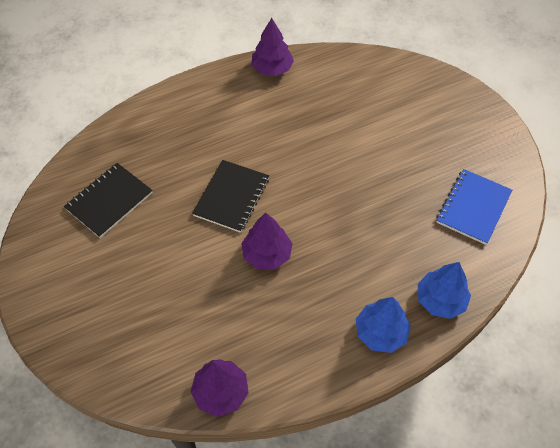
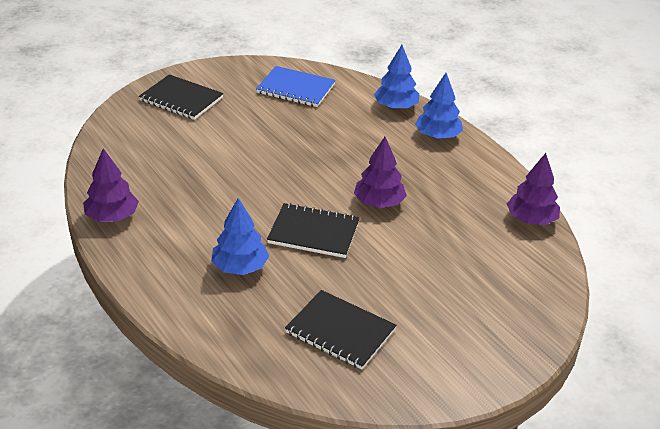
camera: 100 degrees left, 20 degrees down
(197, 143) = (240, 267): none -> blue tree
(446, 113) = (181, 99): none -> black notebook

